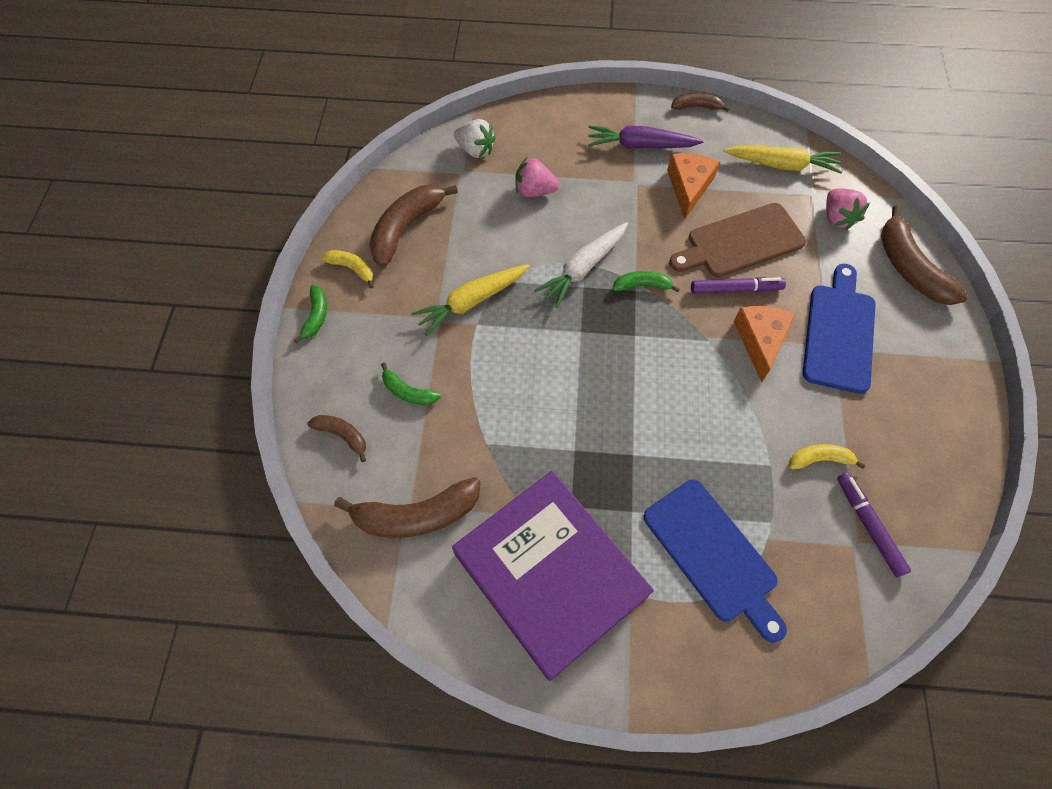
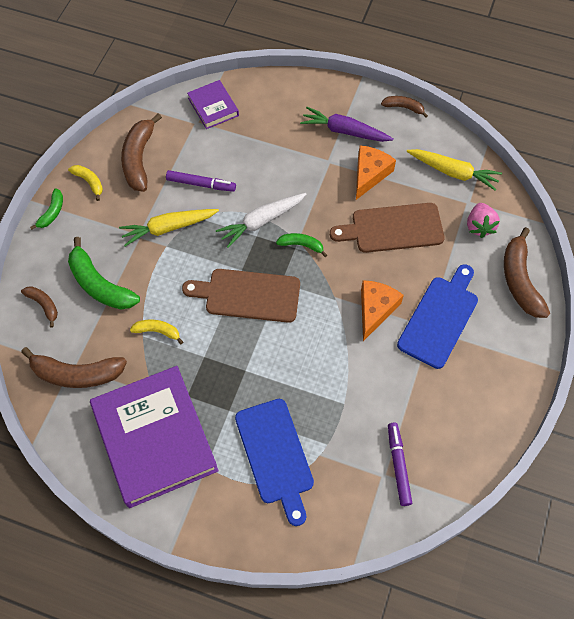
camera: 15 degrees right, 0 degrees up
(406, 228) = (139, 159): brown banana -> brown banana turned 45 degrees counterclockwise
(408, 392) = (99, 285): green banana -> green banana, size x1.88
(475, 150) = (213, 107): white strawberry -> purple book
(534, 191) = (247, 151): pink strawberry -> none
(600, 360) = (248, 295): none -> brown cutting board
(735, 289) = (373, 265): purple marker -> purple marker (201, 184)
(819, 459) = (382, 408): yellow banana -> yellow banana (157, 331)

